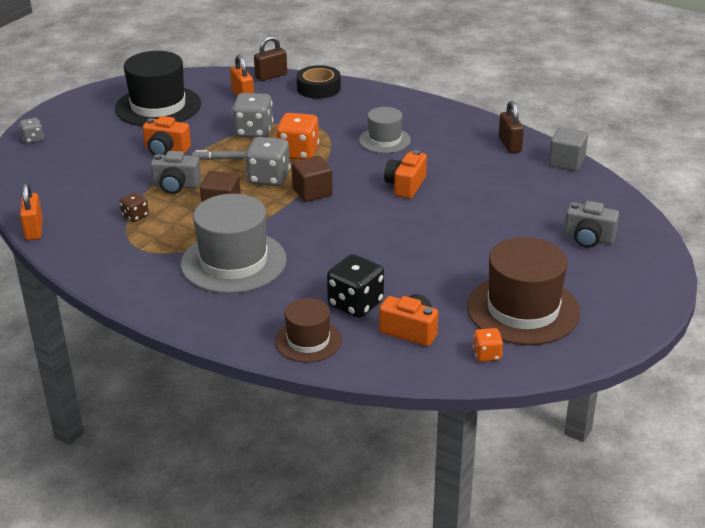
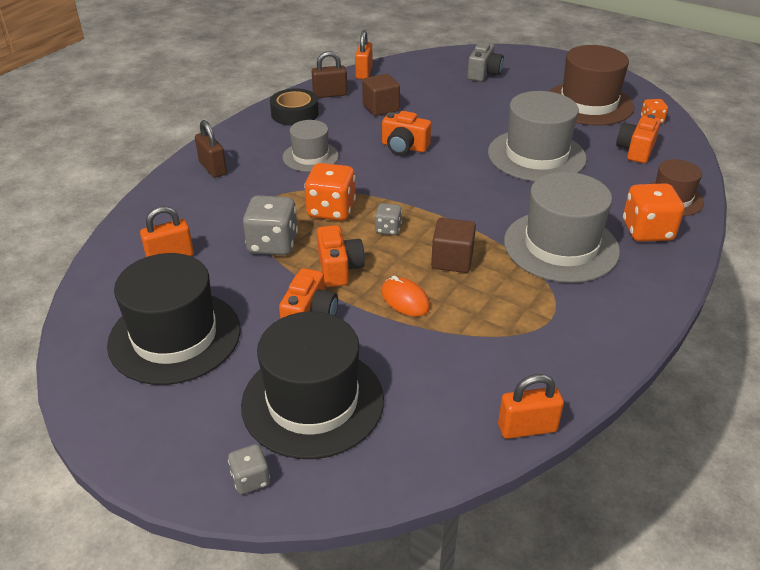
camera: 90 degrees left, 5 degrees up
(85, 154) = (313, 401): none -> black hat
(135, 216) = (480, 329): brown dice -> none
(176, 186) = (405, 300): grey camera -> orange mouse
(219, 159) = (339, 268): grey marker -> orange camera
(251, 315) = (647, 231): none -> orange dice
(269, 178) = (388, 229): grey dice -> grey dice, size x0.54
(271, 76) = (118, 235): brown padlock -> brown padlock (213, 168)
(312, 192) = (417, 200): brown cube -> brown cube (381, 108)
(318, 88) = (170, 198): black tape -> black tape (294, 113)
(355, 304) = (608, 175): black dice -> none
(394, 261) = (536, 155): none -> grey hat
(566, 162) = (364, 73): grey cube -> orange padlock

